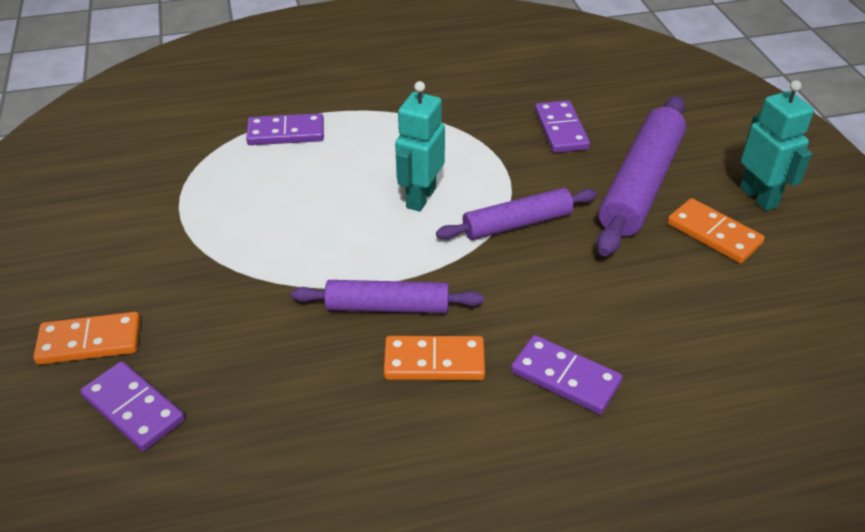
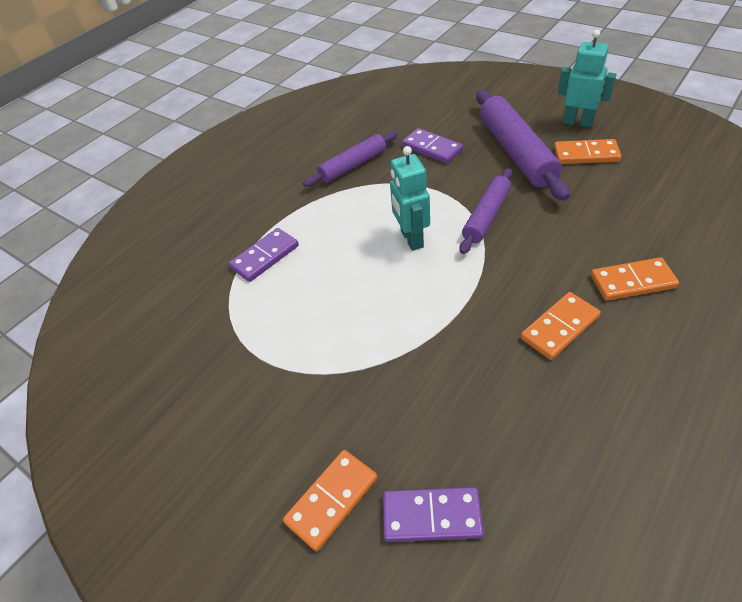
camera: 35 degrees left, 5 degrees up
(387, 306) = (488, 317): purple rolling pin -> purple rolling pin (353, 165)
(565, 377) = (632, 282): purple domino -> orange domino

